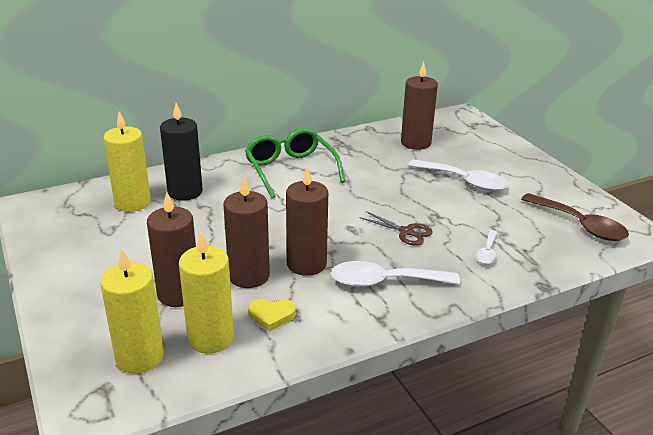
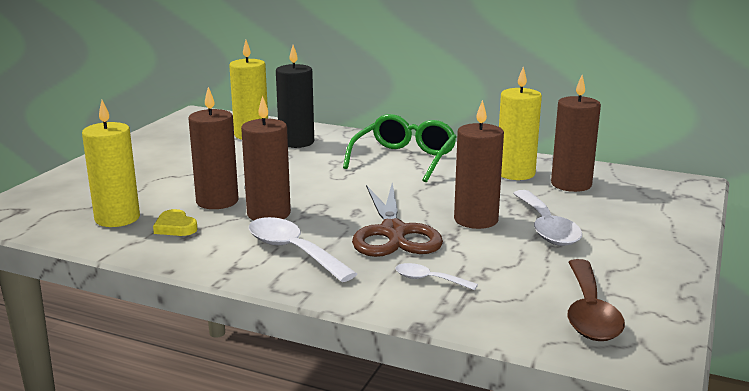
camera: 50 degrees right, 10 degrees down
(139, 357) = (66, 206): yellow candle -> yellow candle (515, 173)
(178, 294) = (157, 189): brown candle -> brown candle (476, 220)
(406, 232) = (393, 233): brown scissors -> brown scissors, size x1.90
(487, 252) = (428, 280): white spoon -> white spoon turned 45 degrees clockwise

